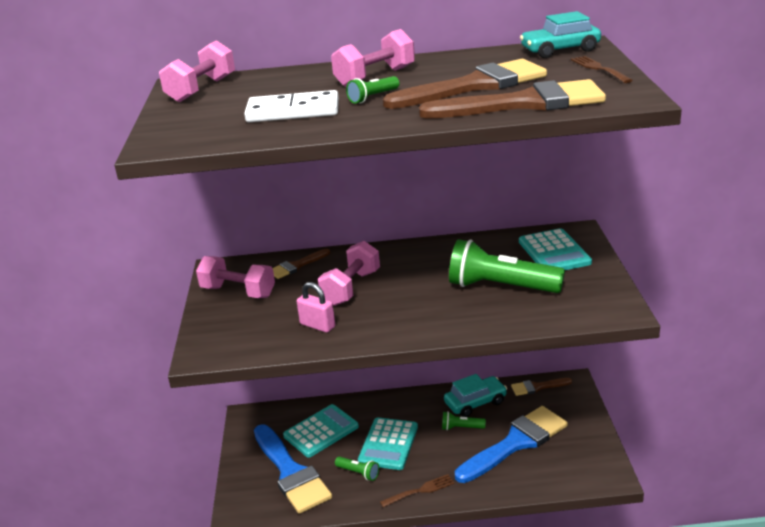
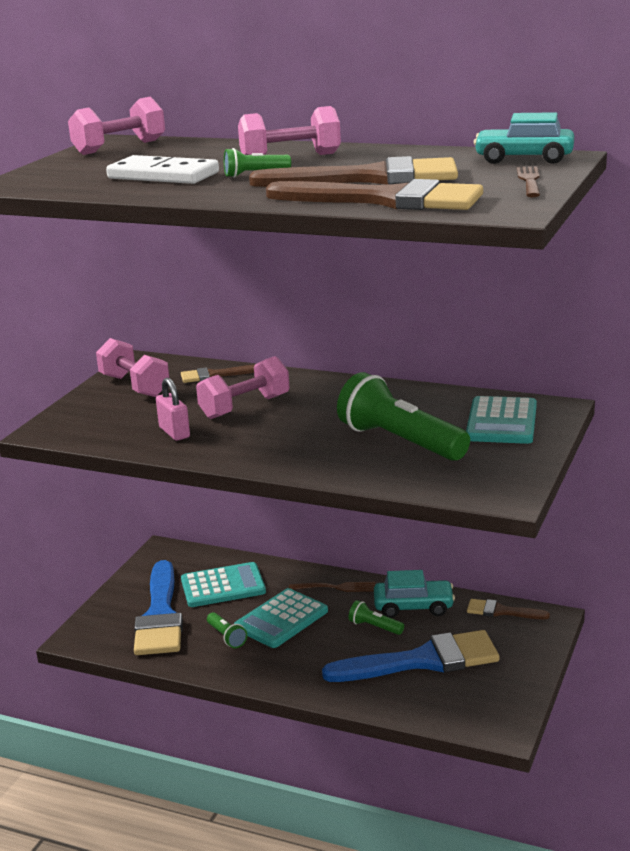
camera: 25 degrees right, 5 degrees down
(419, 491) = (274, 674): brown fork -> brown fork (335, 587)

